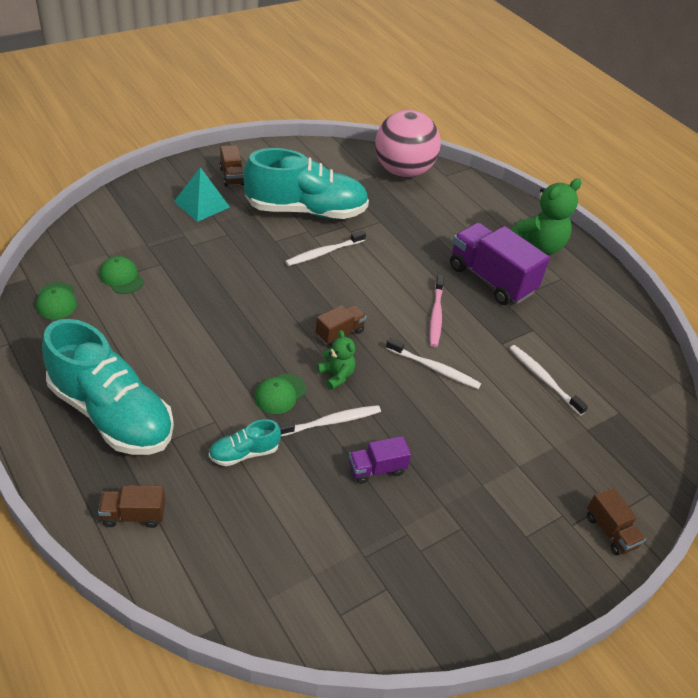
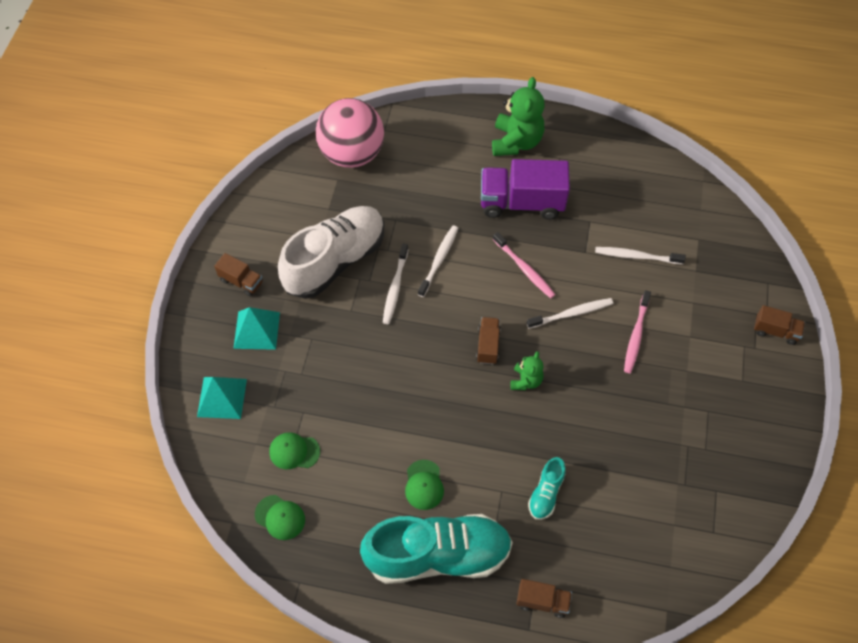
camera: 40 degrees left, 15 degrees up
(127, 217) = (222, 397): none -> turquoise pyramid
(133, 515) = (542, 601): brown truck -> brown truck turned 120 degrees counterclockwise
(280, 394) = (512, 430): green cap -> green cap (424, 485)
(306, 210) = (335, 261): turquoise shoe -> white shoe
(331, 422) = (564, 417): white toothbrush -> white toothbrush (439, 260)
(336, 376) = (526, 381): green teddy bear -> green teddy bear turned 90 degrees clockwise
(376, 469) = (625, 422): purple truck -> none
(469, 425) = (636, 336): none -> pink toothbrush

